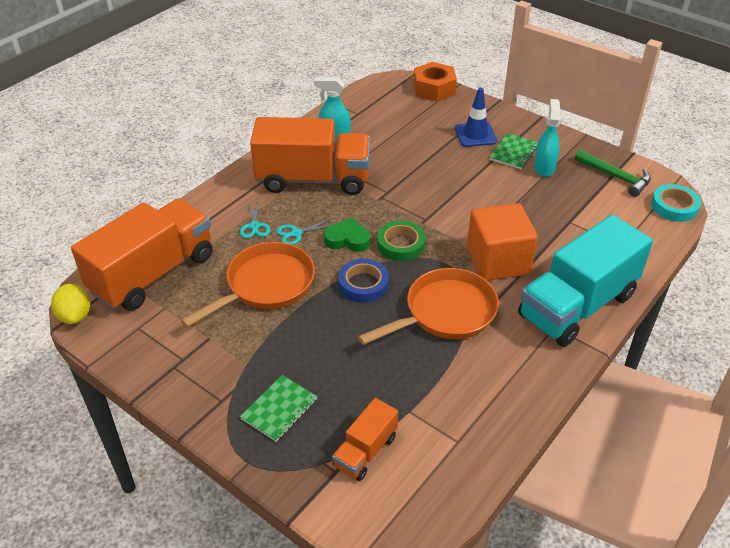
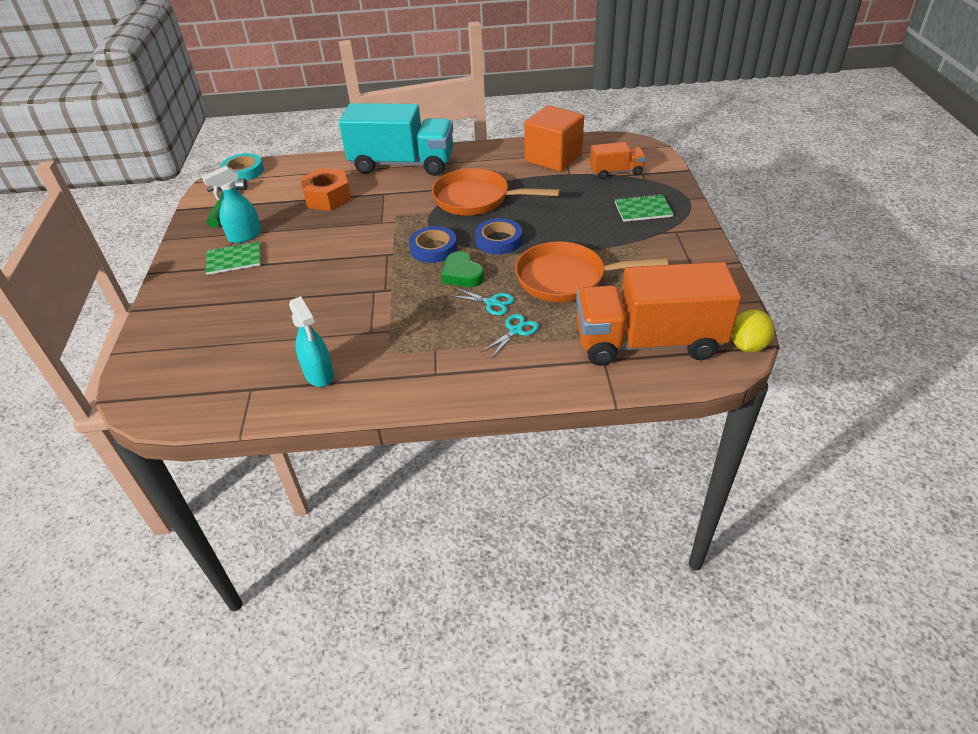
camera: 130 degrees left, 0 degrees up
(313, 179) = (407, 342): orange truck -> none
(401, 244) = (433, 248): green tape -> blue tape
(434, 89) = (141, 364): orange nut -> orange nut (328, 197)
(475, 135) = (221, 292): blue traffic cone -> none
(498, 261) = (396, 205): orange cube -> orange cube (553, 158)

